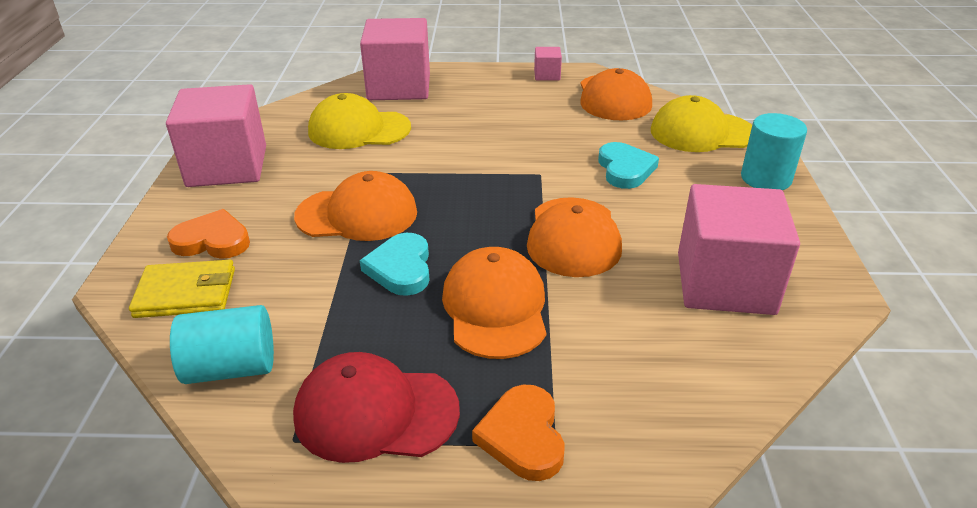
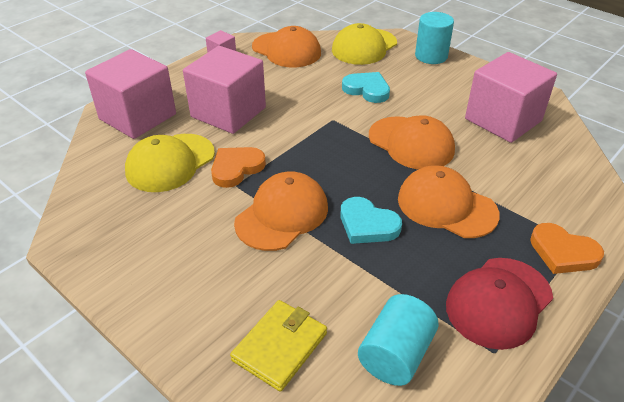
camera: 50 degrees left, 5 degrees up
(212, 240) = (225, 304): orange heart -> orange heart (236, 168)
(227, 166) = (124, 252): pink cube -> pink cube (228, 112)

